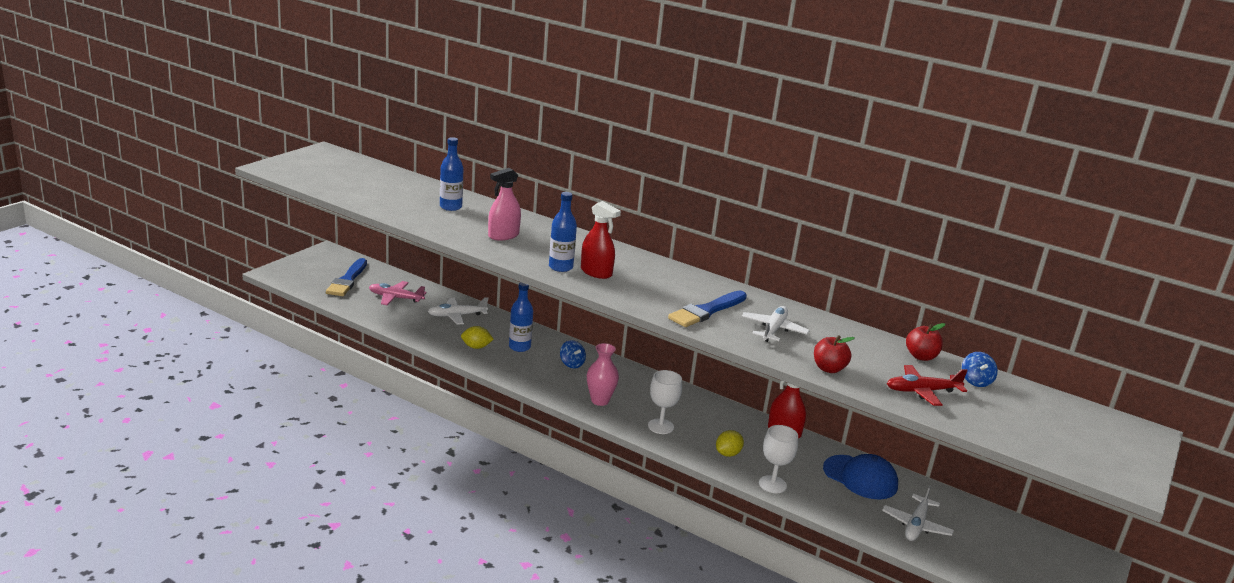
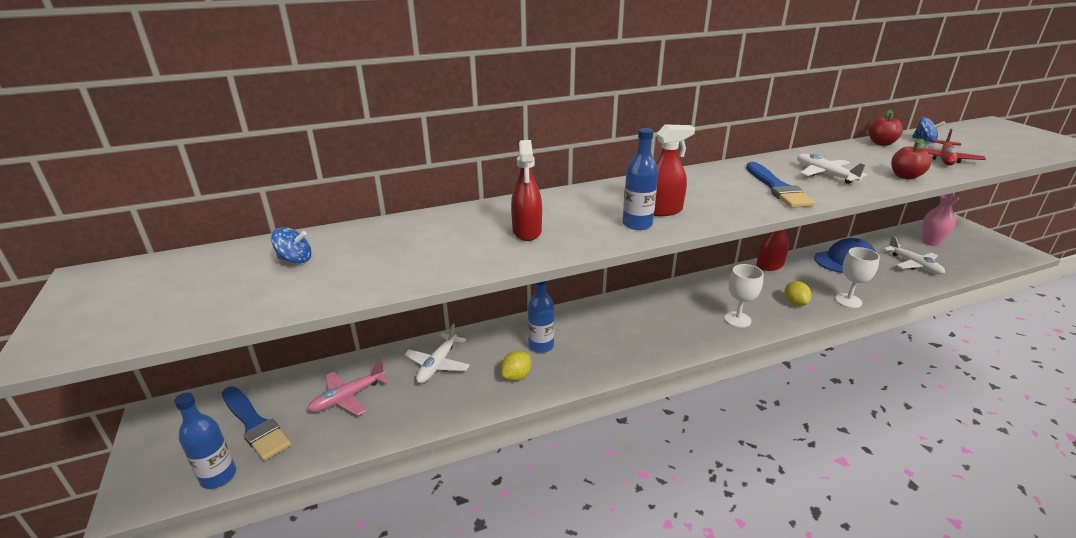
camera: 50 degrees left, 5 degrees up
(450, 207) = (411, 239): blue bottle -> blue bottle (218, 476)
(503, 235) = (527, 231): pink spray bottle -> red spray bottle
(572, 364) = (598, 326): blue spinning top -> blue spinning top (295, 260)
(600, 400) = (676, 336): pink vase -> pink vase (931, 242)

